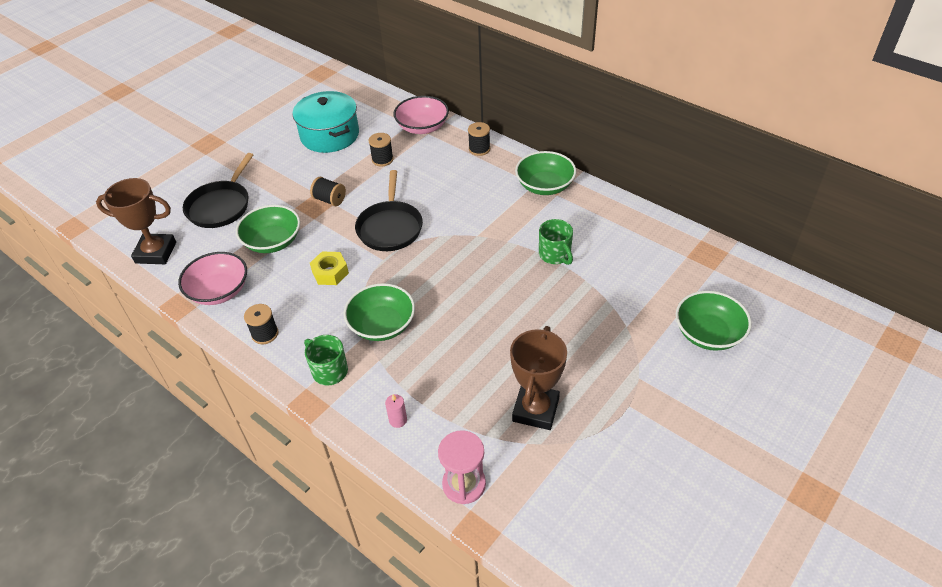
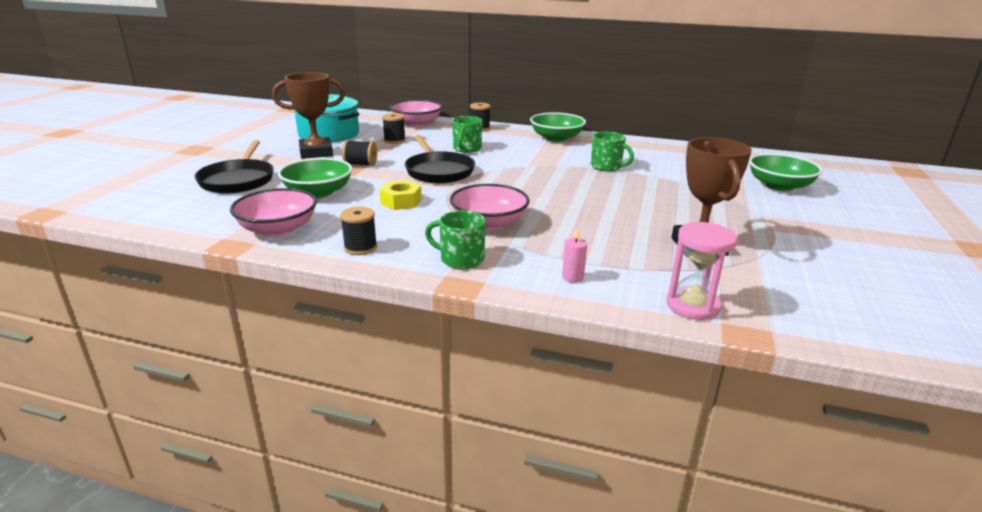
camera: 25 degrees left, 20 degrees down
(156, 252) = (174, 216): brown trophy -> brown trophy (316, 153)
(382, 325) = (489, 223): green bowl -> pink bowl
(440, 190) = (467, 149): none -> green mug

